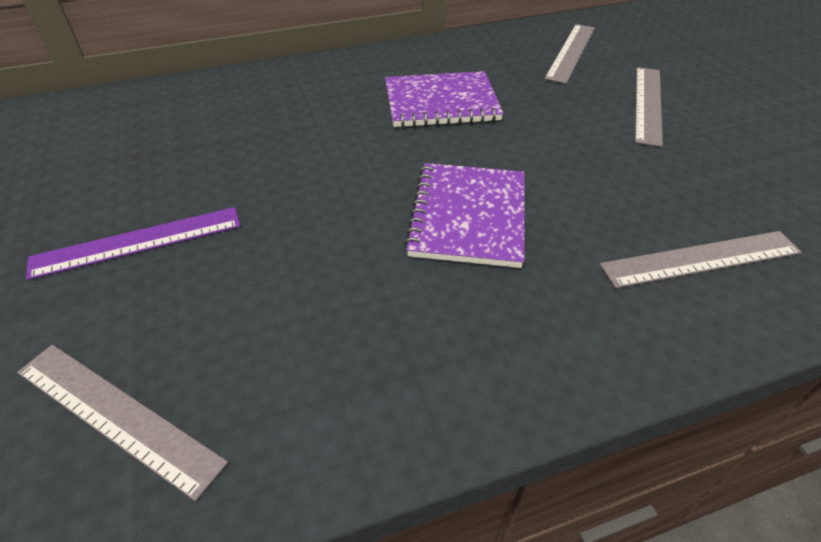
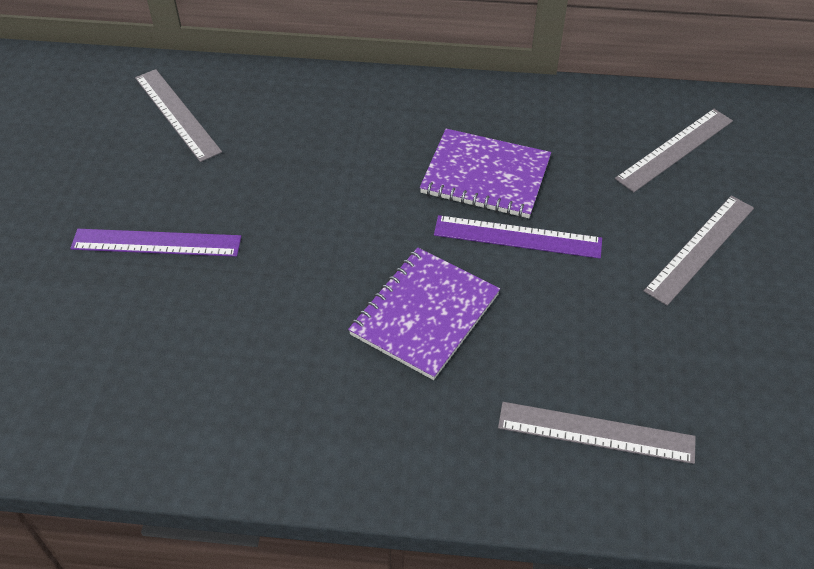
camera: 25 degrees right, 5 degrees up
(117, 415) = (93, 380): grey ruler -> grey ruler (177, 114)
(502, 135) = (517, 237): none -> purple ruler

